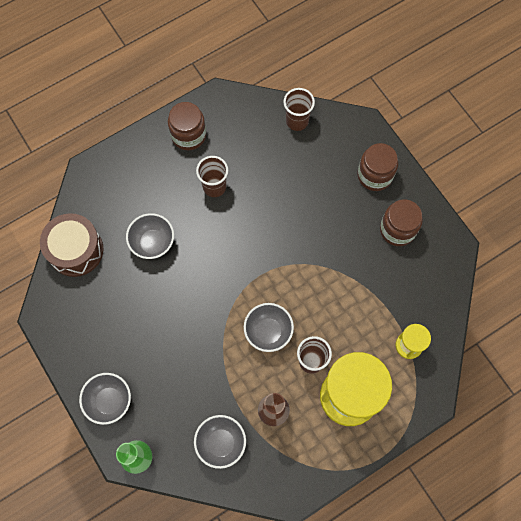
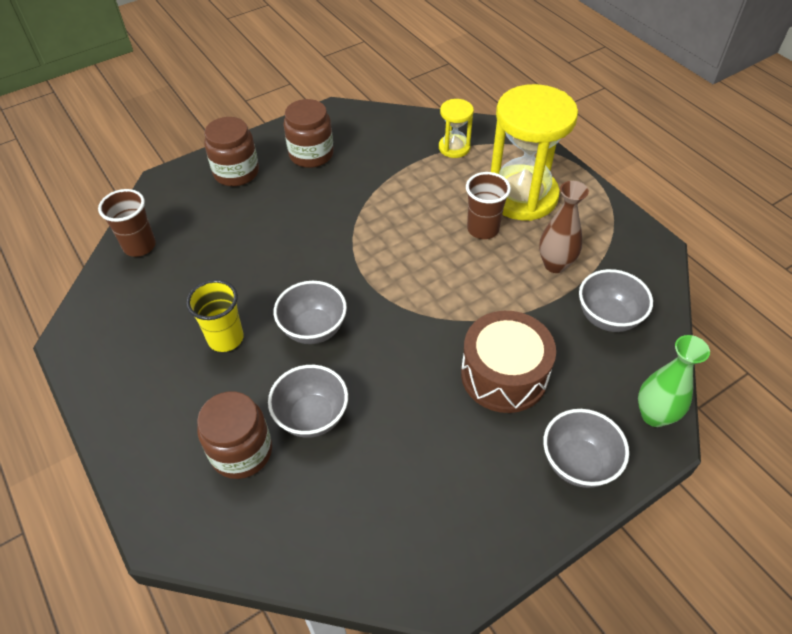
camera: 90 degrees left, 20 degrees down
(75, 250) = (318, 540): brown drum -> brown drum (504, 375)
(188, 135) = (129, 376): brown jar -> brown jar (241, 451)
(214, 187) = (225, 338): brown cup -> yellow cup
(268, 332) = (448, 271): grey bowl -> grey bowl (313, 329)

